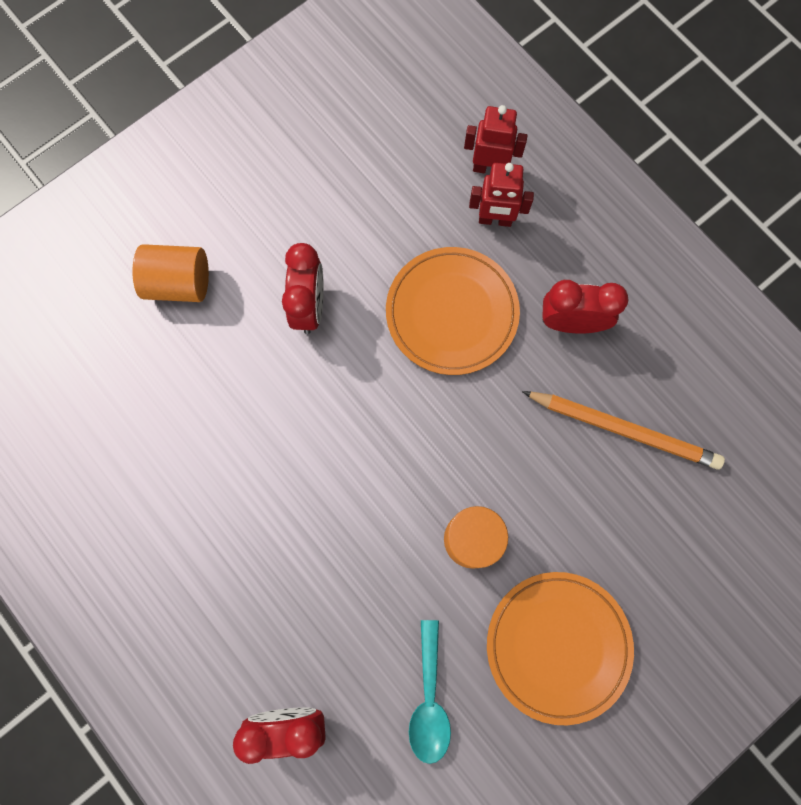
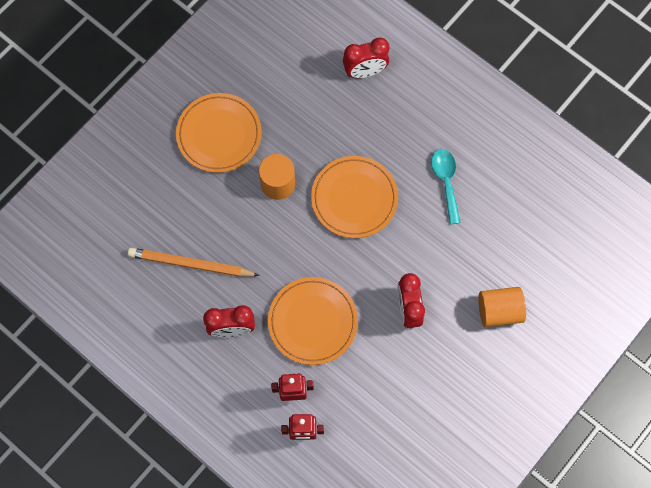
camera: 170 degrees right, 5 degrees down
(354, 492) = (354, 198): none -> orange plate
(429, 700) = (289, 95): turquoise spoon -> turquoise spoon (446, 181)

